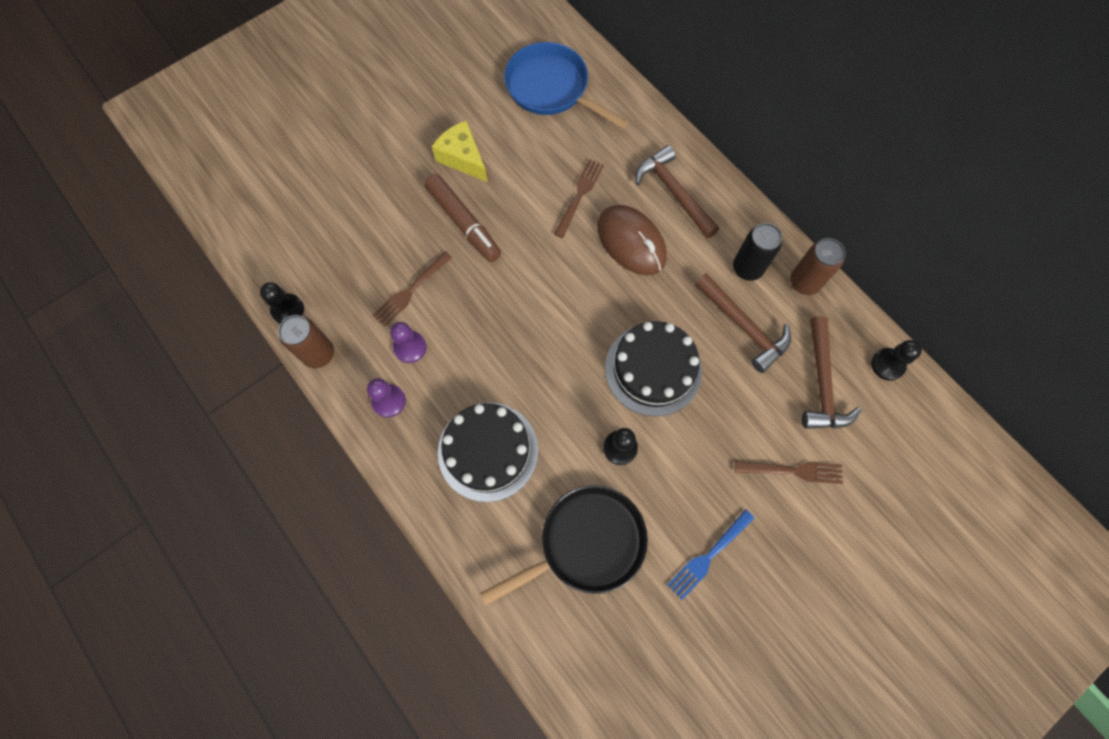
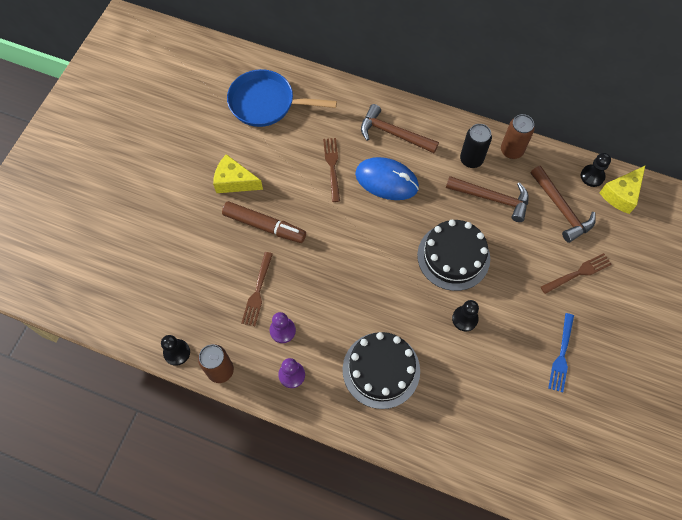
camera: 30 degrees left, 5 degrees down
(586, 543) = (482, 392): black pan -> none
(631, 242) = (386, 180): brown mouse -> blue mouse
(911, 406) = (621, 194): none -> yellow cheese

